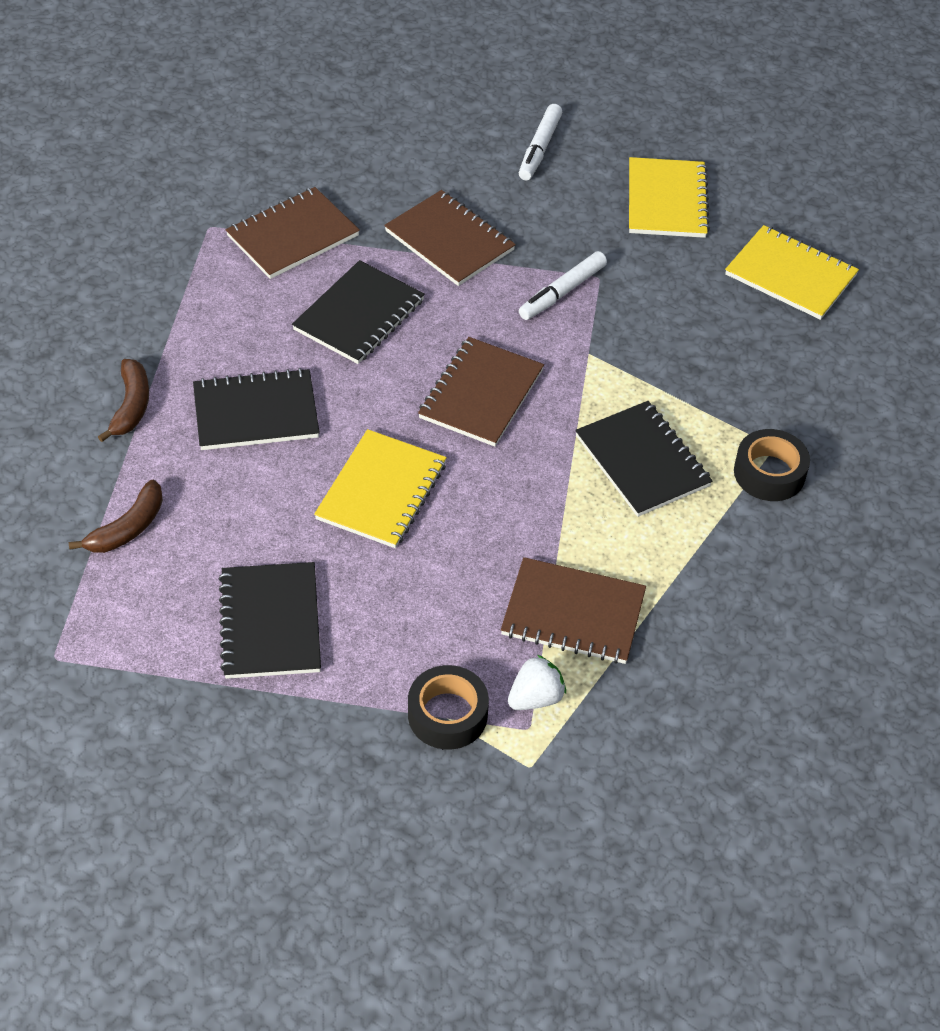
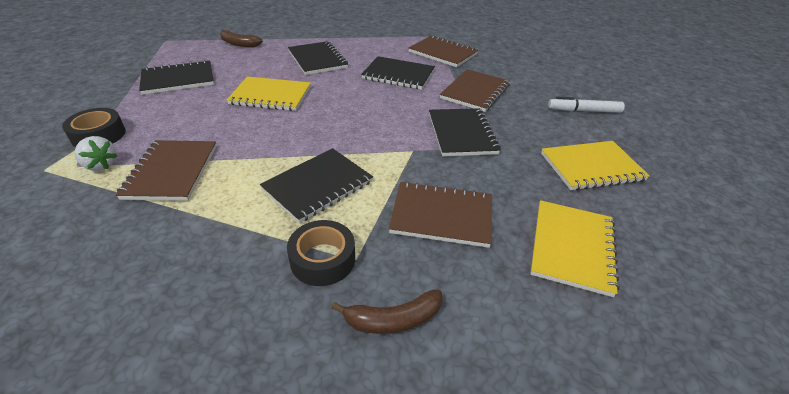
camera: 75 degrees right, 10 degrees down
(131, 406) = (312, 36): brown banana -> brown banana (393, 319)
(481, 394) = (356, 116): brown notebook -> brown notebook (441, 216)
(562, 292) = (462, 134): white marker -> black notebook

